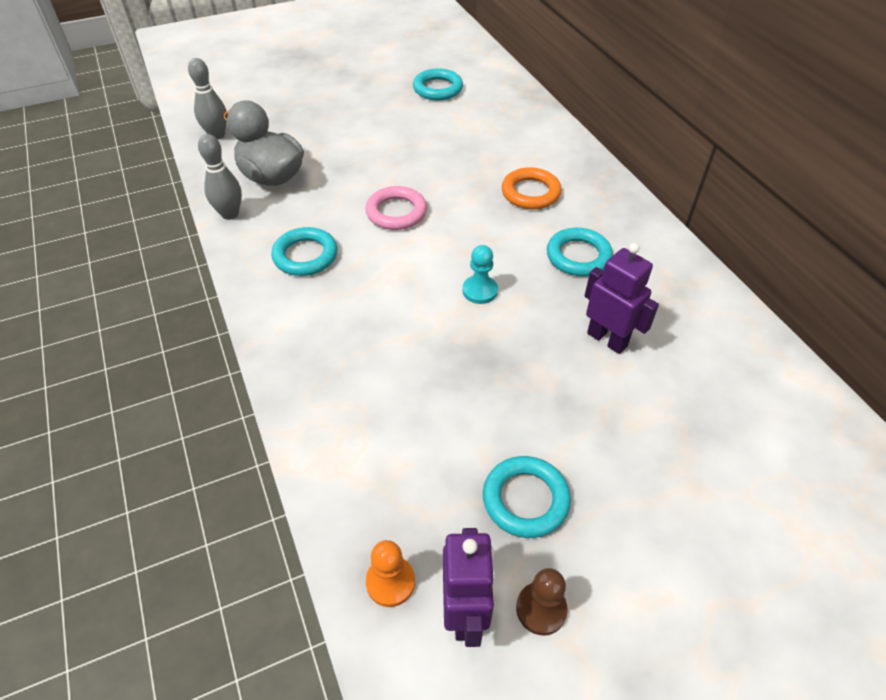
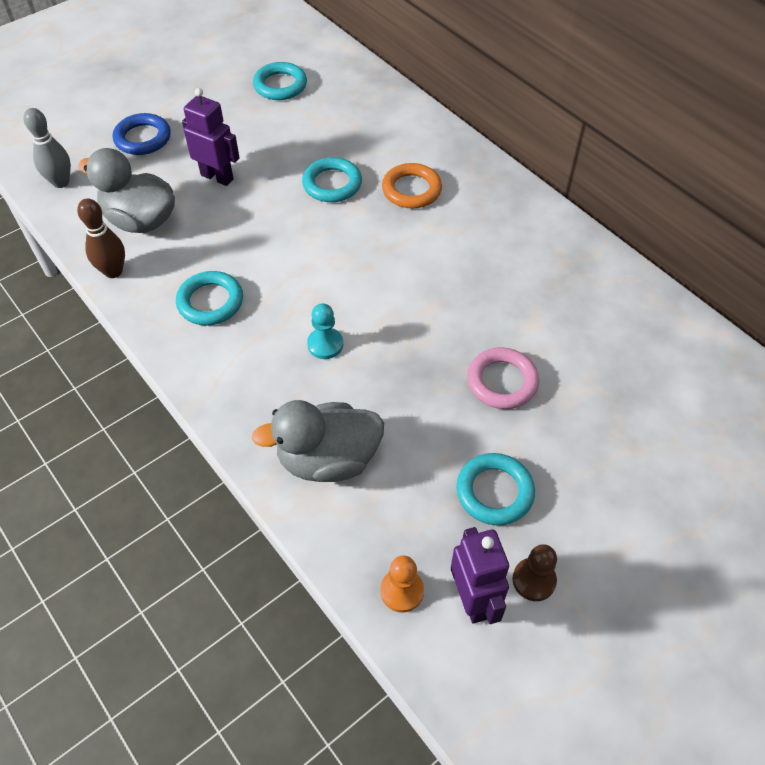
camera: 15 degrees left, 5 degrees up
(230, 214) = (113, 271): grey bowling pin -> brown bowling pin
(301, 112) = (143, 138): none -> blue ring
(362, 425) = (328, 459): none -> grey duck
(396, 212) = (285, 236): pink ring -> pink ring (502, 381)
(480, 291) = (394, 304): turquoise pawn -> turquoise pawn (325, 344)
(578, 256) = (476, 249): turquoise ring -> turquoise ring (332, 184)
(607, 339) = (524, 328): purple robot -> purple robot (217, 177)

